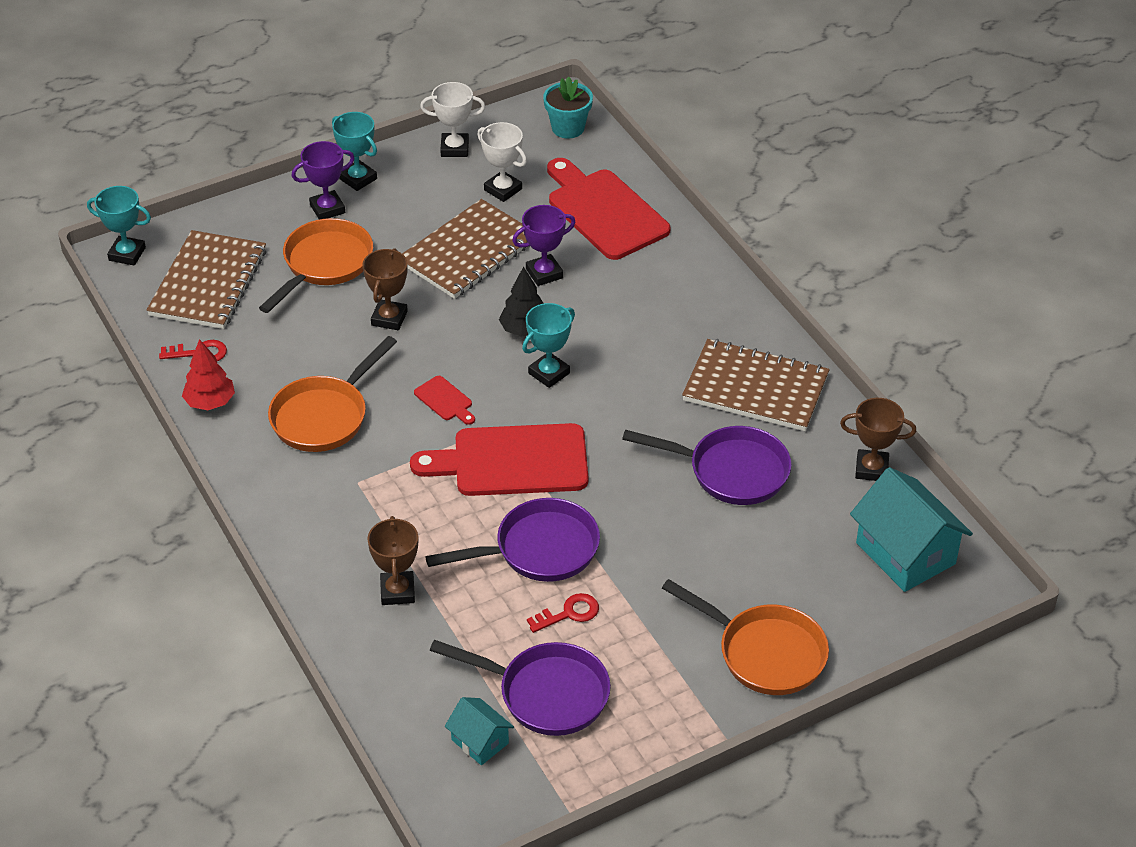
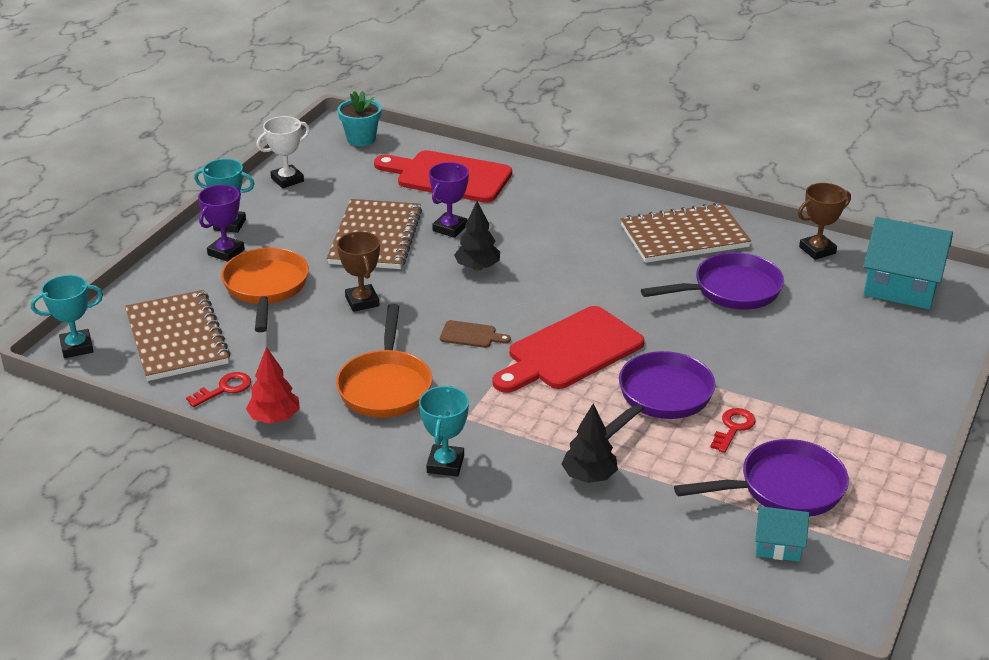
camera: 35 degrees left, 10 degrees down
(397, 591) = (589, 476): brown trophy -> black tree
(445, 400) = (471, 335): red cutting board -> brown cutting board
(503, 189) = (356, 191): white trophy -> none
(549, 373) = (529, 286): turquoise trophy -> turquoise trophy (445, 464)
(764, 653) = (893, 387): orange pan -> none

